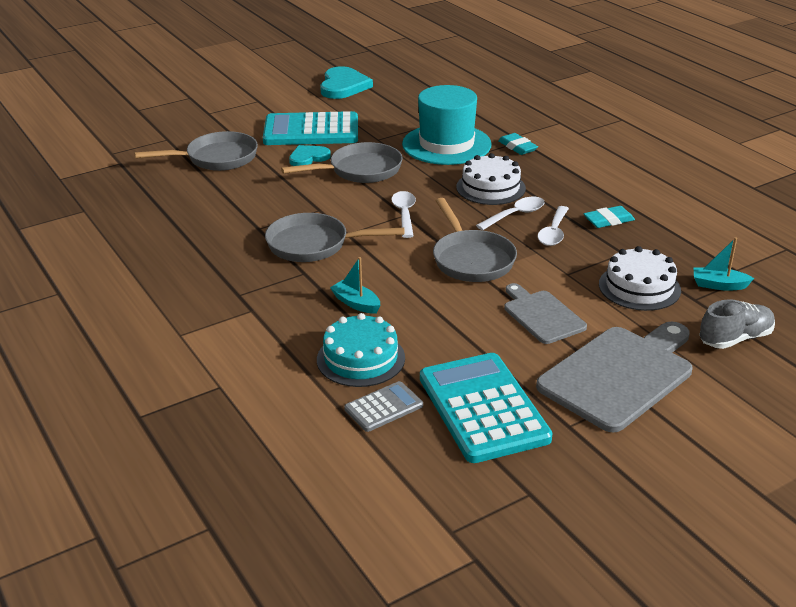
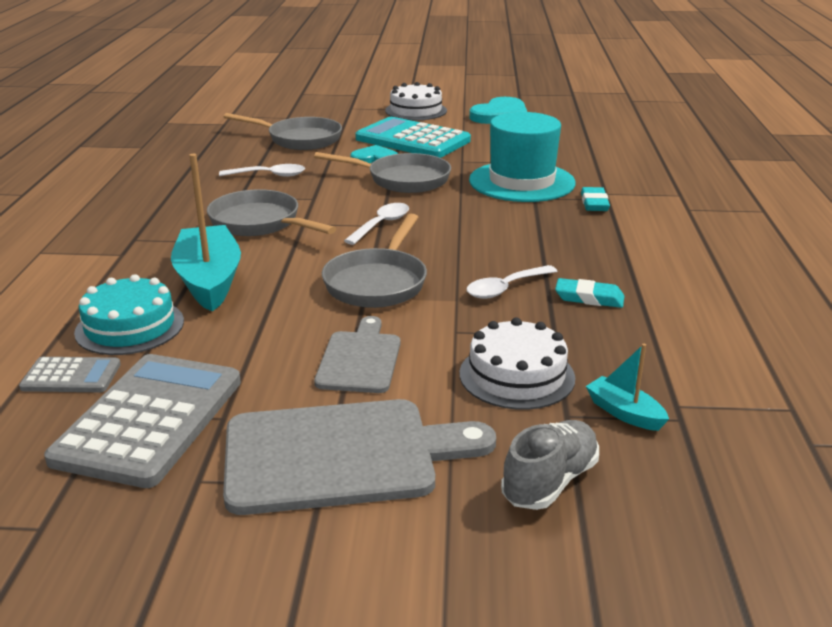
camera: 35 degrees right, 5 degrees down
(356, 303) = (209, 280): turquoise boat -> turquoise boat, size x2.06
(483, 408) = (150, 420): turquoise calculator -> grey calculator
(490, 188) = (505, 229): white cake -> white cake (416, 110)
(515, 215) = (491, 259): white spoon -> white spoon (269, 175)
(735, 338) = (550, 481): grey shoe -> grey shoe turned 60 degrees counterclockwise

